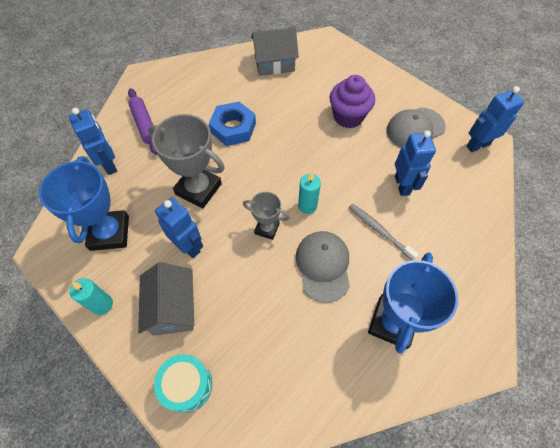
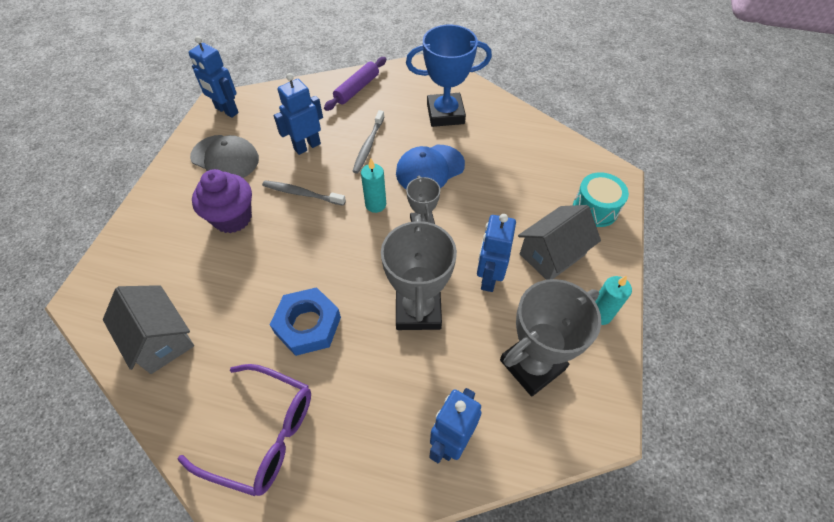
camera: 120 degrees left, 5 degrees down
(110, 233) = (532, 365): blue trophy -> grey trophy
(145, 125) = (360, 444): purple rolling pin -> purple rolling pin (357, 89)
(185, 89) = (262, 433): none -> purple glasses
(323, 266) = (430, 169): grey cap -> blue cap
(348, 163) = (301, 193): none -> grey toothbrush

